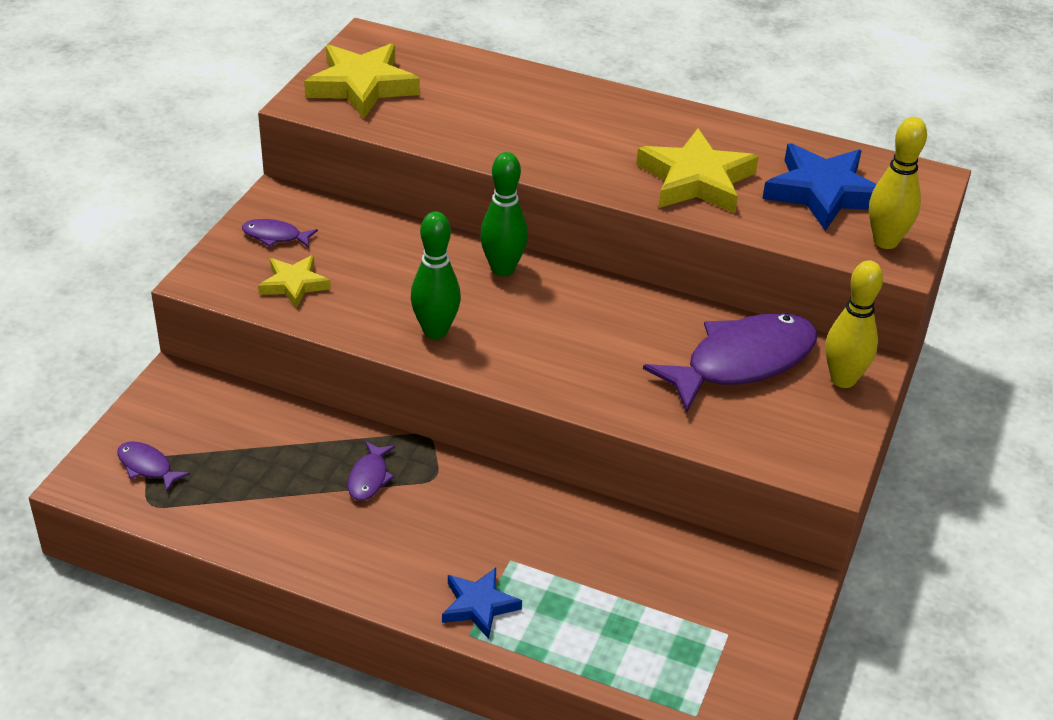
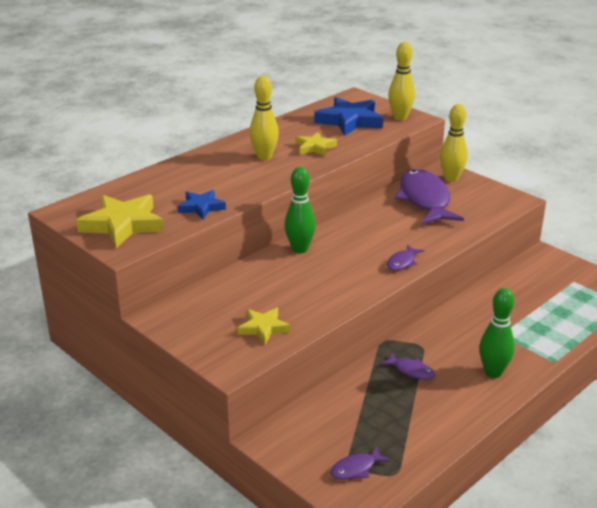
camera: 65 degrees left, 10 degrees down
(275, 236) = (202, 326): purple fish -> purple fish (402, 262)
(435, 331) = (345, 284): green bowling pin -> green bowling pin (493, 372)
(479, 605) = (533, 353): blue star -> blue star (201, 207)
(628, 143) = (264, 157): none -> yellow bowling pin
(696, 180) = (315, 147): yellow star -> yellow star, size x0.58

